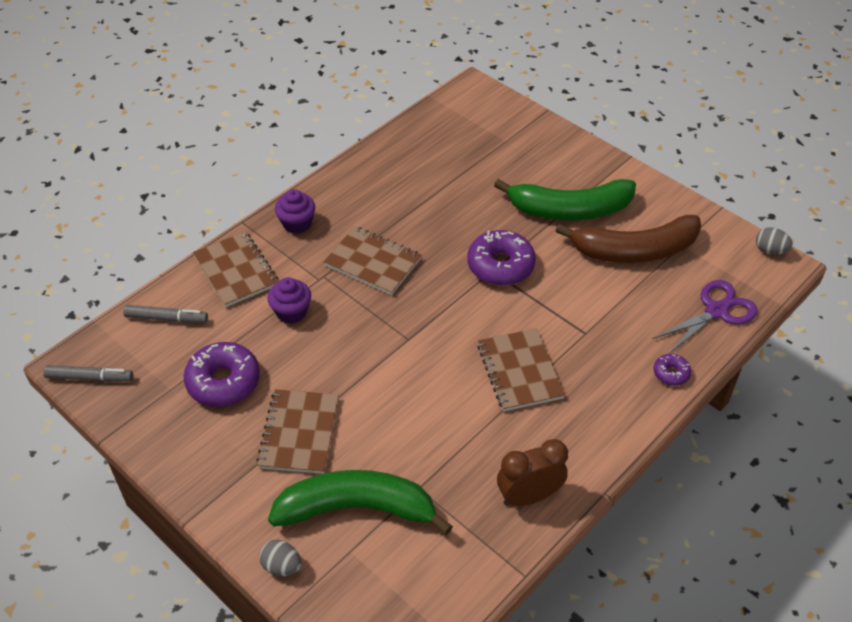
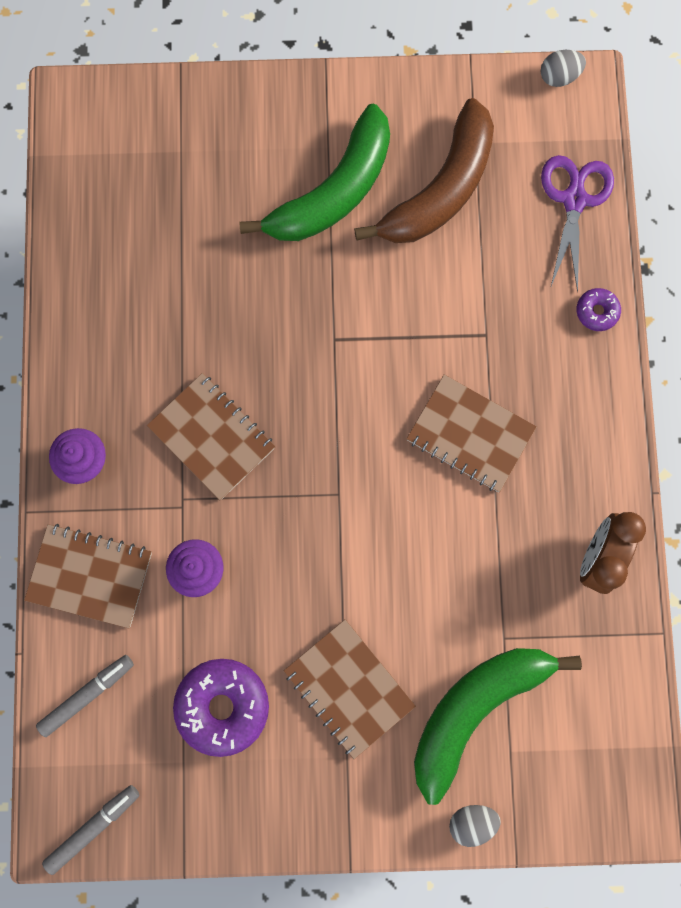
camera: 45 degrees left, 30 degrees up
(373, 262) = (212, 437): brown notebook -> brown notebook turned 60 degrees clockwise
(500, 266) = (336, 326): purple donut -> none

